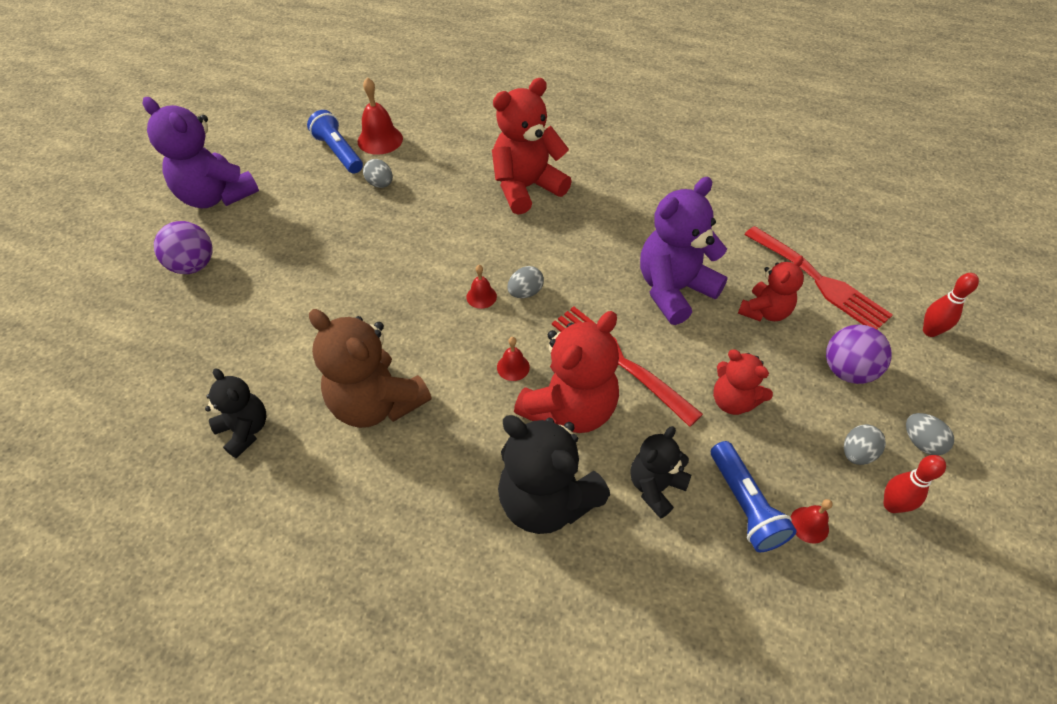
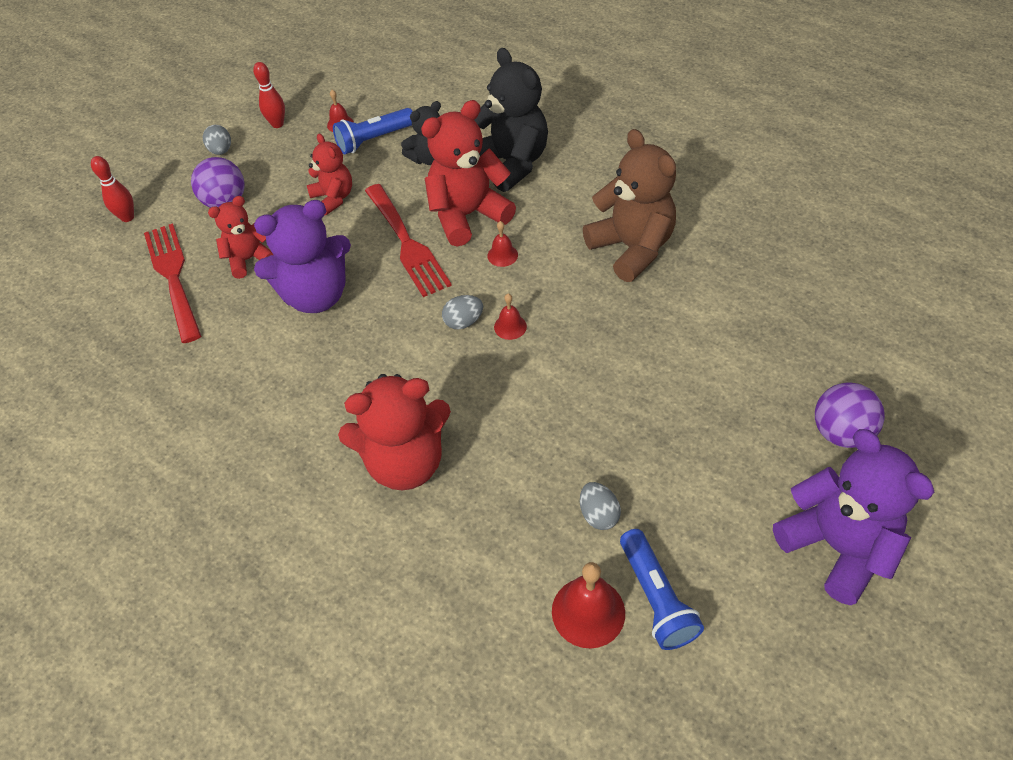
camera: 160 degrees left, 0 degrees up
(245, 430) = (749, 248): black teddy bear -> none
(744, 504) = (374, 140): blue flashlight -> blue flashlight turned 120 degrees counterclockwise
(856, 453) = (272, 152): grey egg -> none

